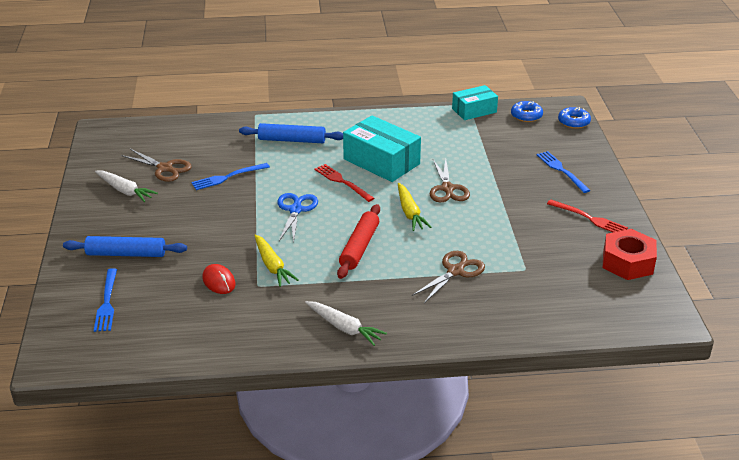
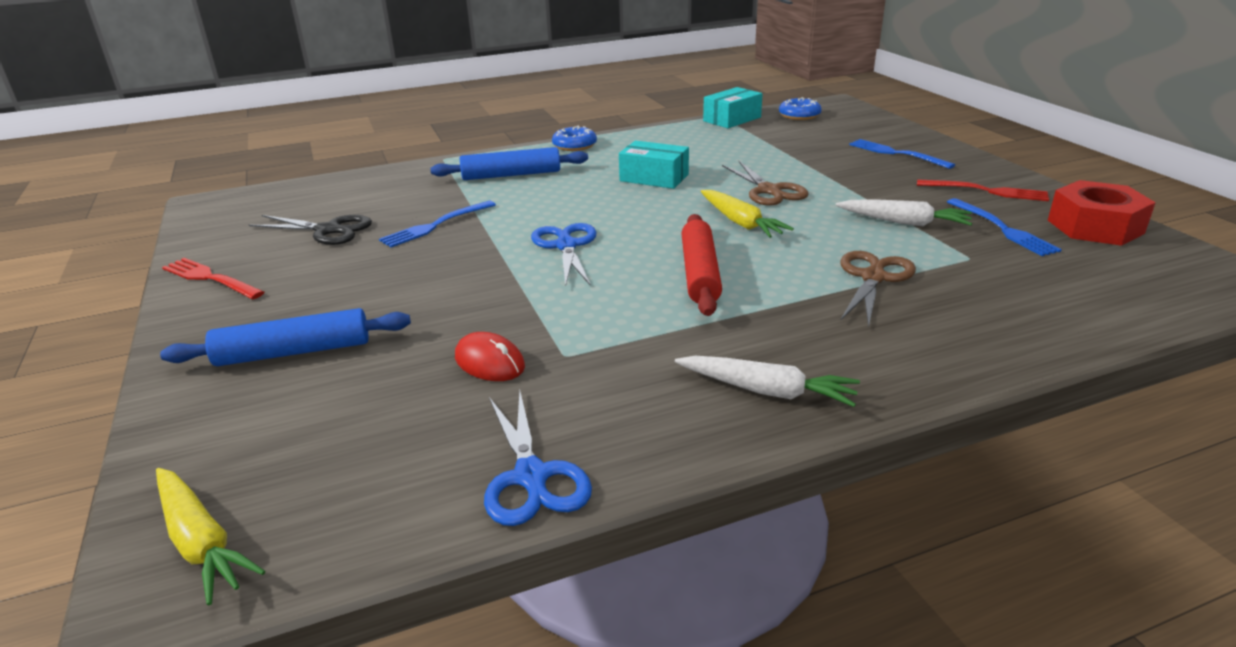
camera: 15 degrees left, 5 degrees down
(107, 303) = (274, 441): blue fork -> blue fork (1003, 229)
(125, 191) = (267, 266): white carrot -> white carrot (904, 222)
(165, 168) = (328, 230): brown scissors -> black scissors
(212, 345) = (531, 476): none -> blue scissors
(272, 266) = (574, 322): yellow carrot -> yellow carrot (201, 542)
(342, 182) = (614, 205): red fork -> red fork (209, 278)
(381, 161) = (654, 178): turquoise box -> turquoise box, size x0.63
(573, 122) = (860, 113): blue donut -> blue donut (574, 145)

